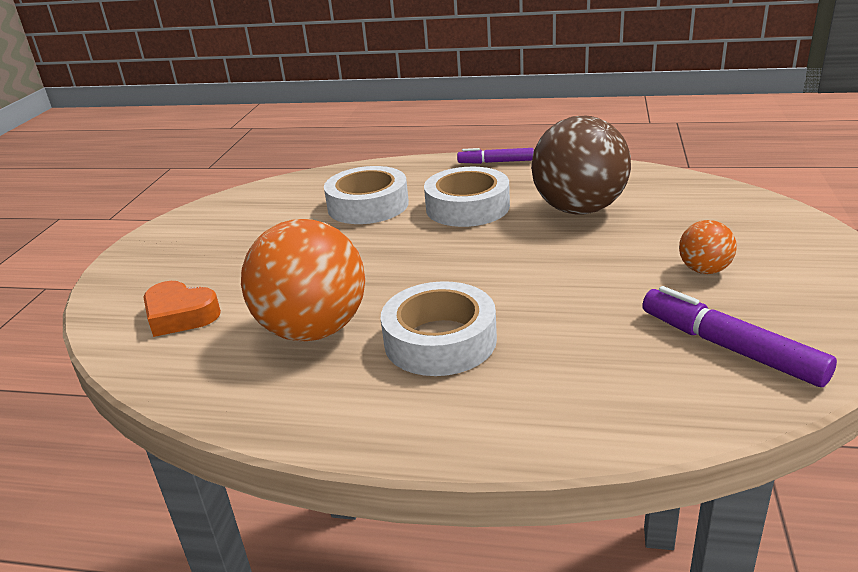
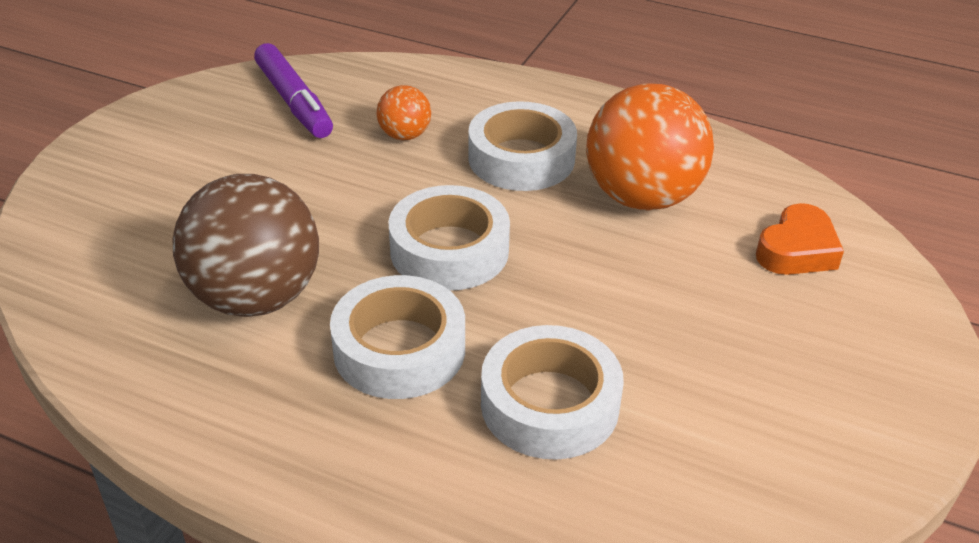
camera: 170 degrees left, 10 degrees up
(180, 315) = (797, 250): orange heart -> orange heart turned 90 degrees clockwise
(467, 257) = (449, 250): none -> white tape
(496, 162) = (278, 474): purple marker -> none
(704, 270) = (224, 170): orange ball -> orange ball (404, 135)

